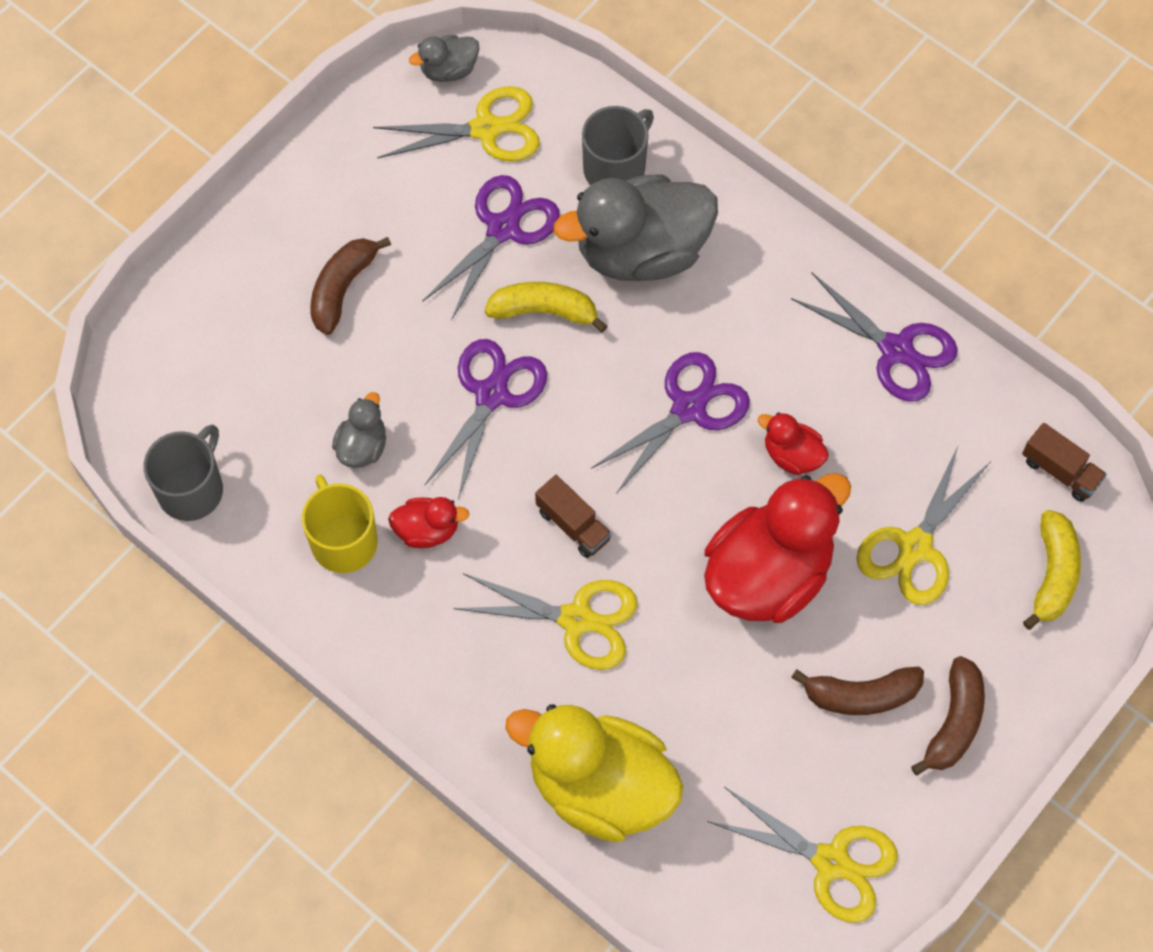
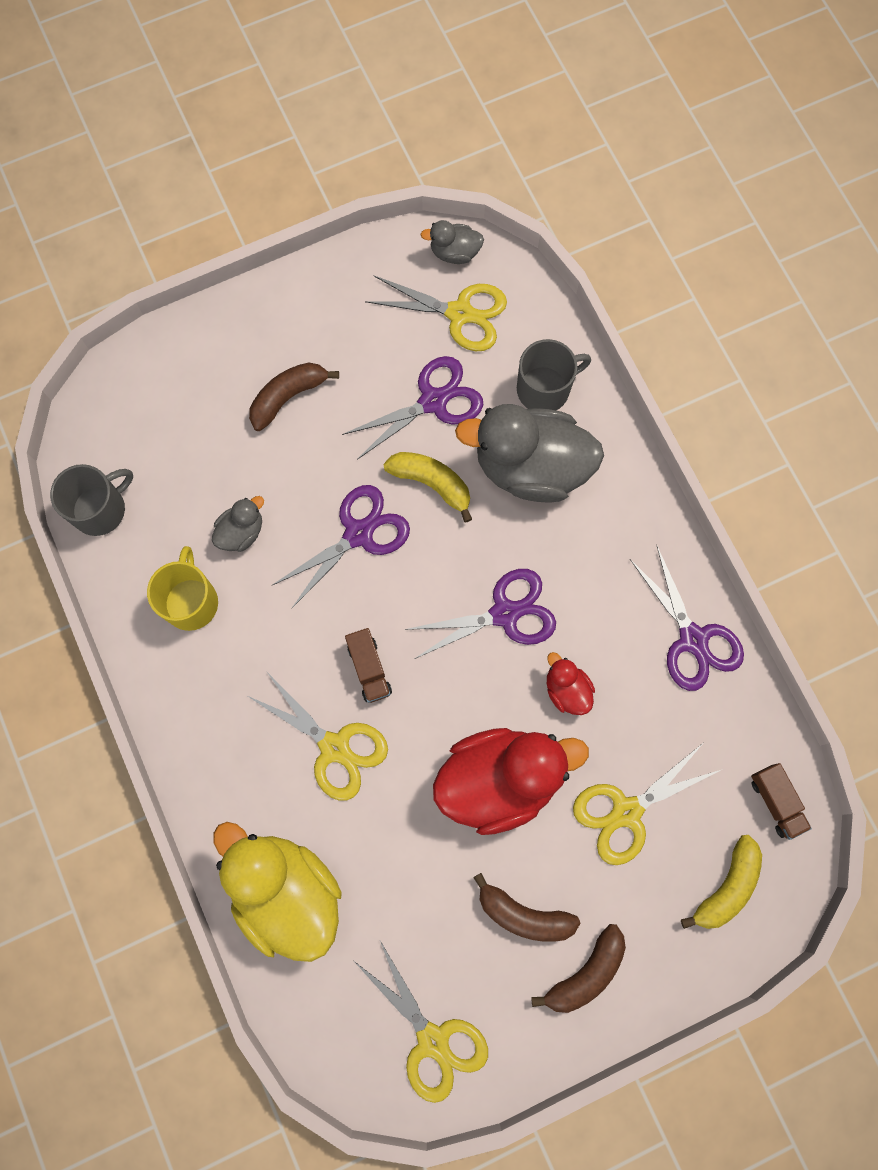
camera: 25 degrees right, 10 degrees up
(427, 530) = (257, 622): red duck -> none

